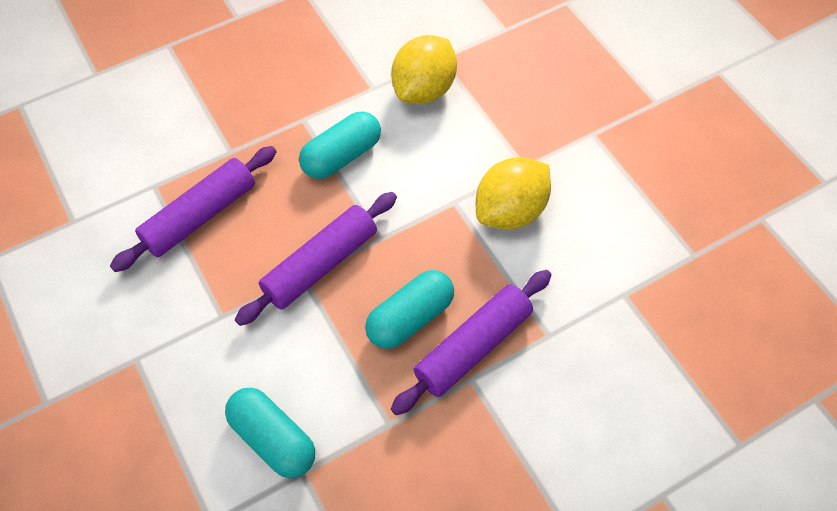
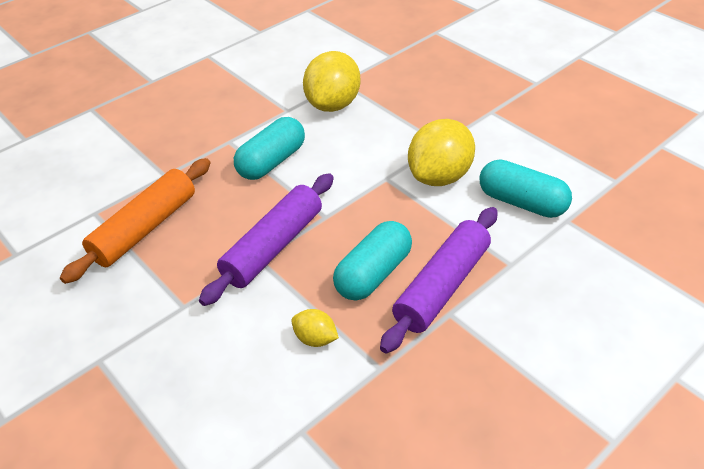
camera: 10 degrees left, 15 degrees down
(200, 216) = (145, 228): purple rolling pin -> orange rolling pin
(273, 439) = (261, 406): turquoise capsule -> turquoise capsule (522, 202)
(337, 379) = (315, 339): none -> yellow lemon

